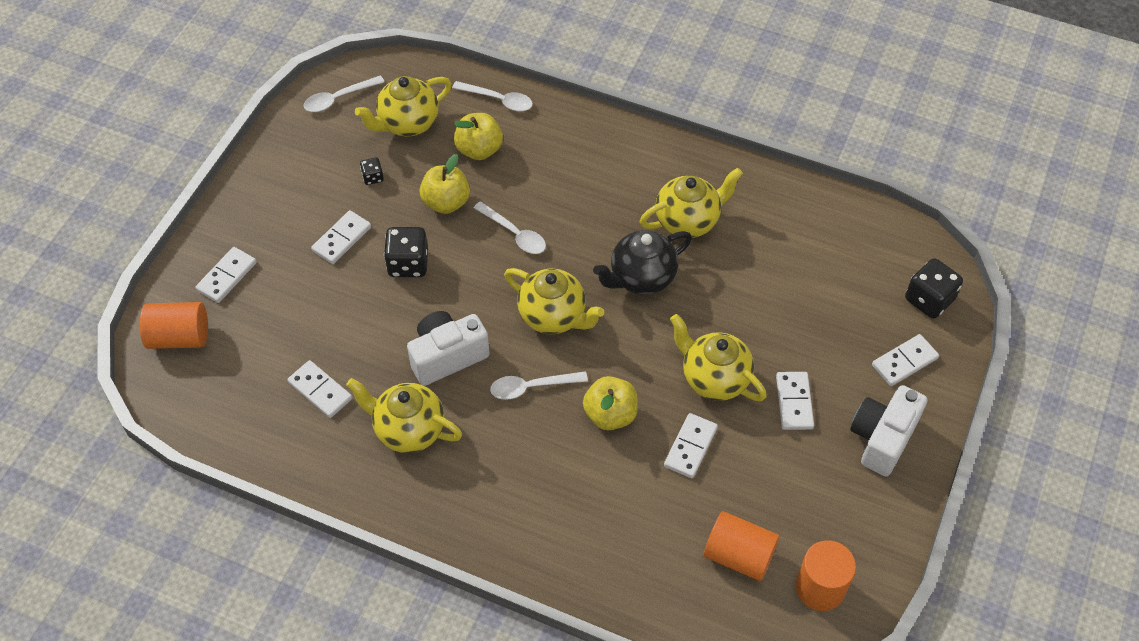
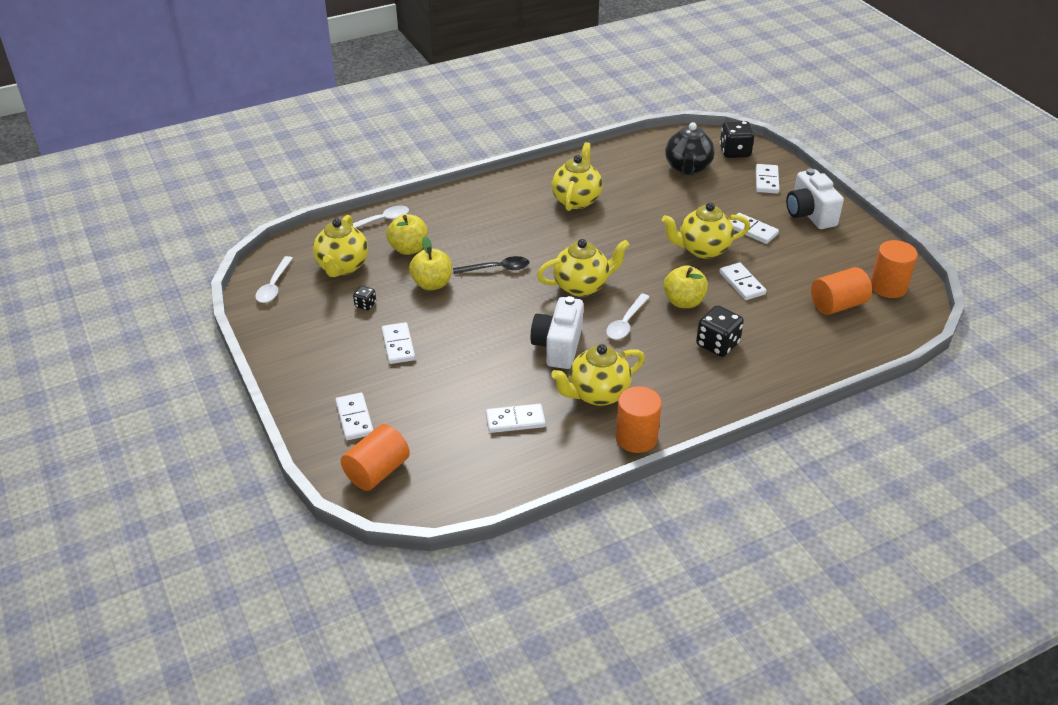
camera: 50 degrees left, 15 degrees down
(376, 498) = (636, 438): none -> orange cylinder
(408, 264) = (460, 325): black dice -> black dice (717, 344)
(515, 234) = (497, 269): white spoon -> black spoon
(641, 278) = (596, 238): black teapot -> black teapot (688, 168)

